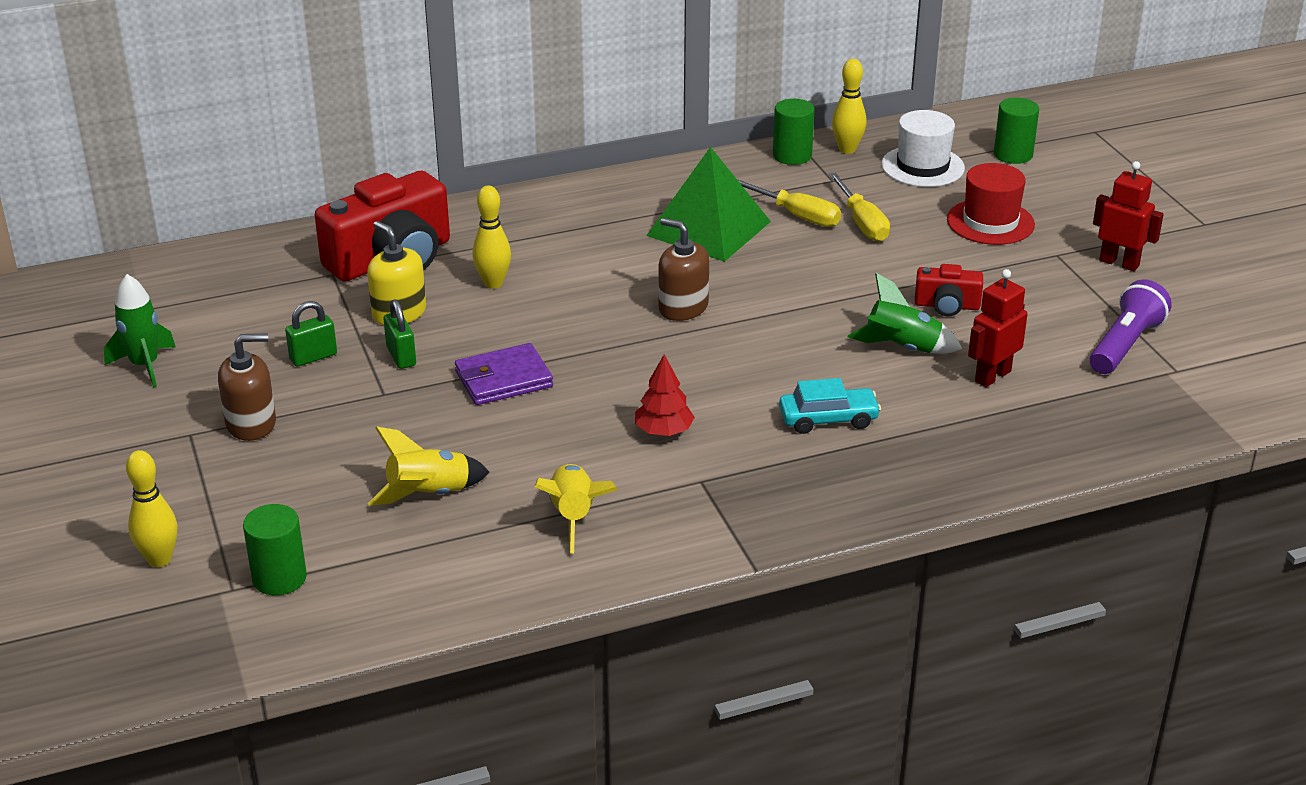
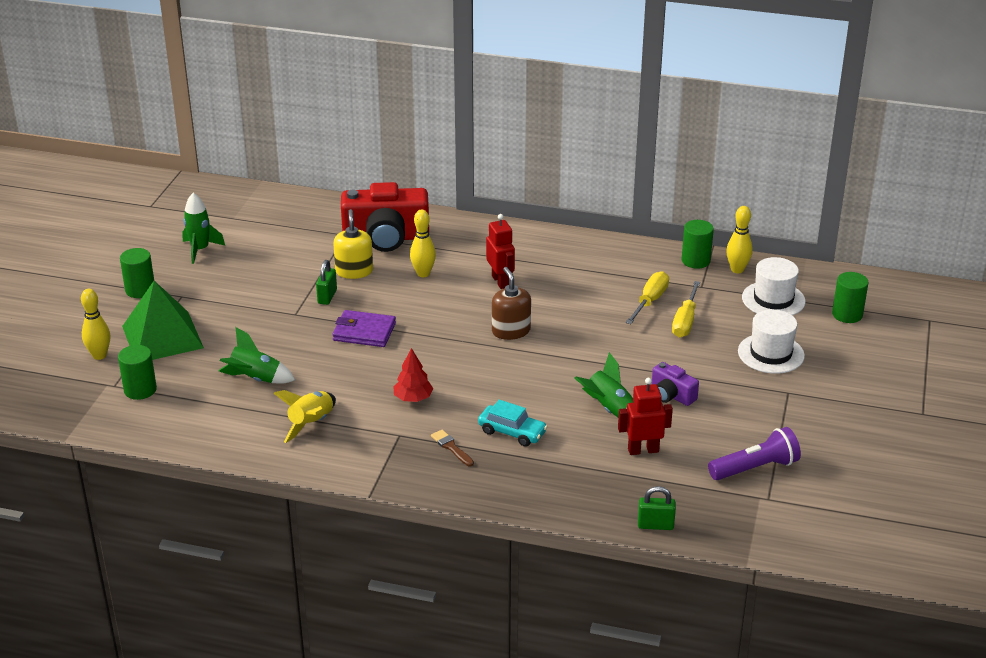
camera: 35 degrees right, 0 degrees up
(116, 450) = (140, 290): none -> green cylinder
(251, 424) = (215, 303): brown soap dispenser -> none
(313, 357) = (284, 278): green padlock -> green padlock (655, 525)
(429, 494) = (255, 379): yellow rocket -> green rocket
(708, 228) = (585, 288): green pyramid -> green pyramid (162, 337)
(781, 467) = (451, 447): none -> brown brush
(797, 215) = (650, 301): yellow screwdriver -> yellow screwdriver turned 135 degrees counterclockwise
(947, 305) = (671, 395): red camera -> purple camera
(990, 222) = (771, 353): red hat -> white hat
(1119, 263) = (824, 415): red robot -> red robot (500, 281)

